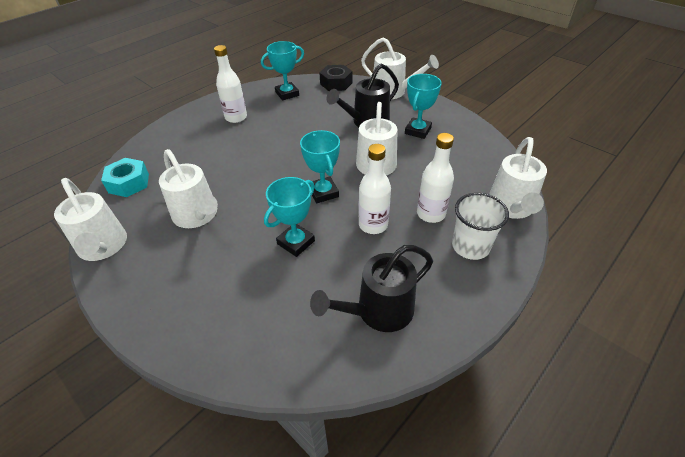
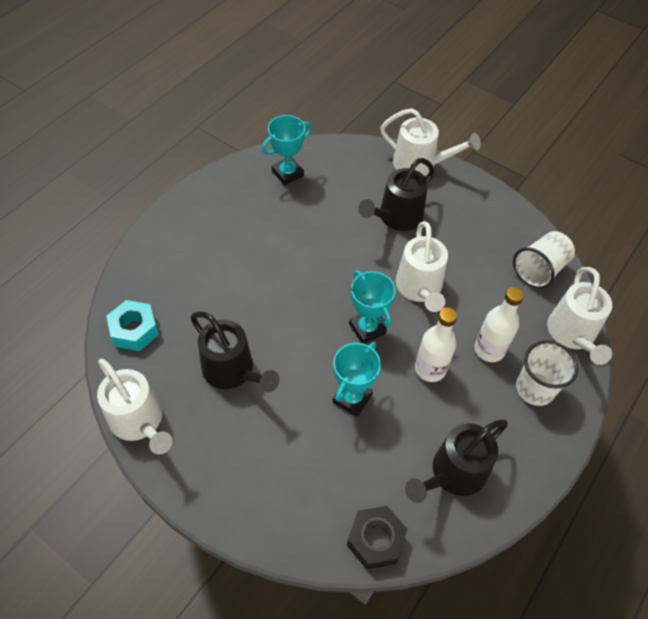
camera: 10 degrees left, 10 degrees up
(197, 216) = (233, 371): white watering can -> black watering can
(236, 117) = (233, 218): white bottle -> none
(336, 83) = (346, 152): black nut -> black nut (375, 540)
(418, 131) = (459, 228): turquoise trophy -> none
(484, 160) = (539, 270): none -> white cup

